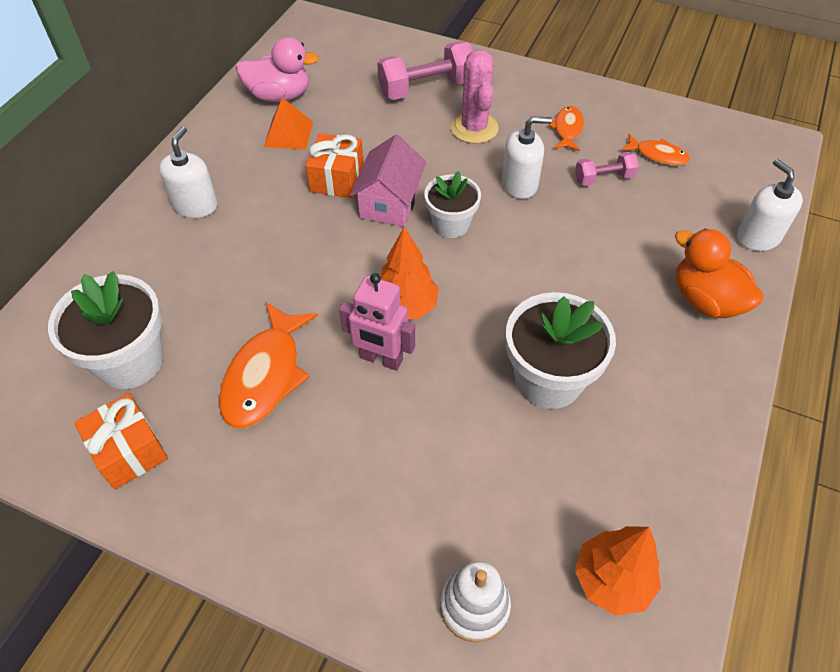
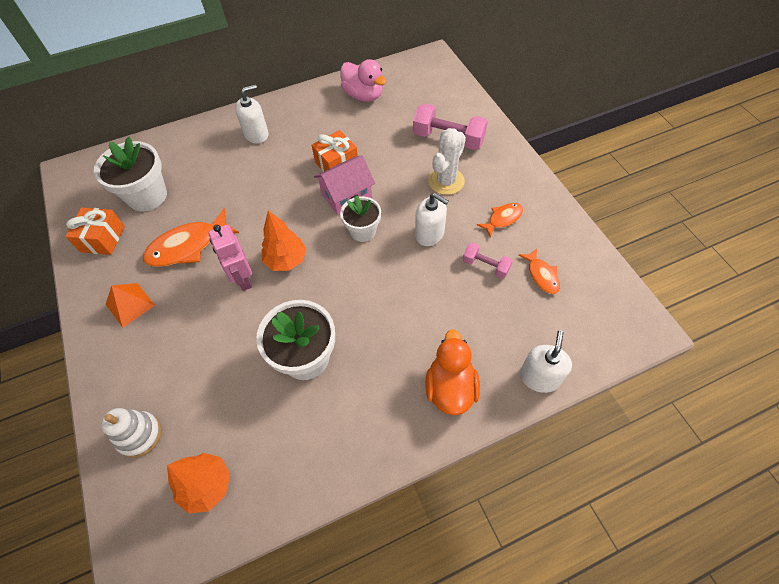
camera: 45 degrees right, 5 degrees up
(288, 134) = (342, 121): orange pyramid -> orange pyramid (130, 304)
(474, 128) = (446, 181): pink cactus -> white cactus

